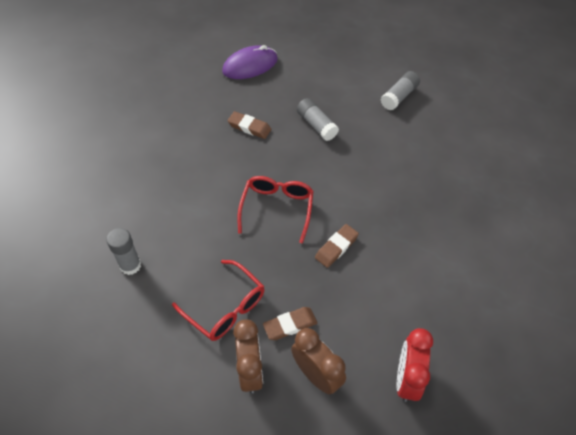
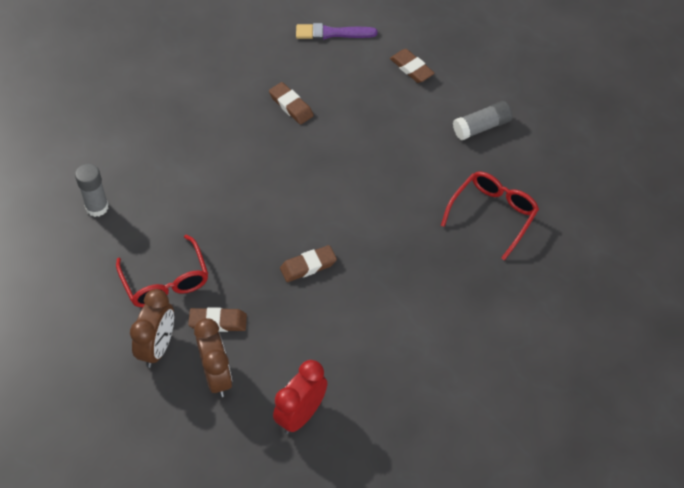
camera: 25 degrees right, 0 degrees up
(250, 65) = (332, 33): purple mouse -> purple brush
(277, 208) = (270, 203): red glasses -> red glasses (493, 214)
(316, 125) = (366, 128): grey glue stick -> none
(323, 72) = (411, 68): none -> brown eraser

